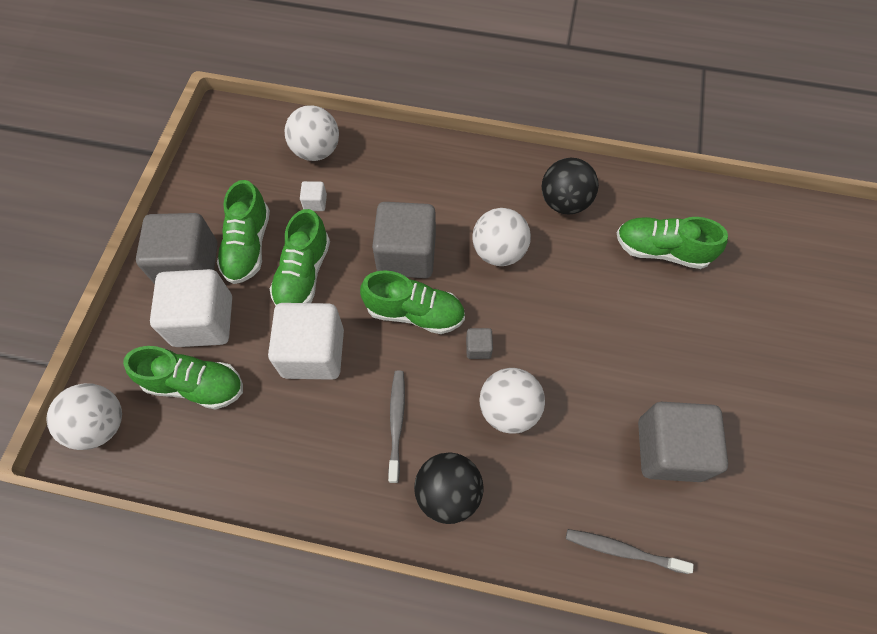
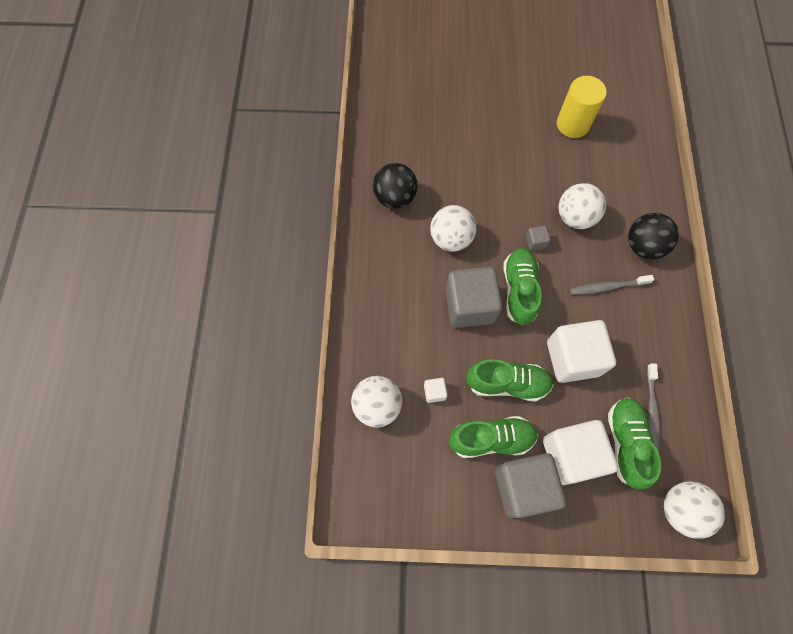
camera: 100 degrees left, 5 degrees up
(623, 550) = (643, 146): grey toothbrush -> grey toothbrush (652, 411)
(661, 250) = (425, 132): green shoe -> none
(669, 449) = (573, 124): grey cube -> yellow cylinder

